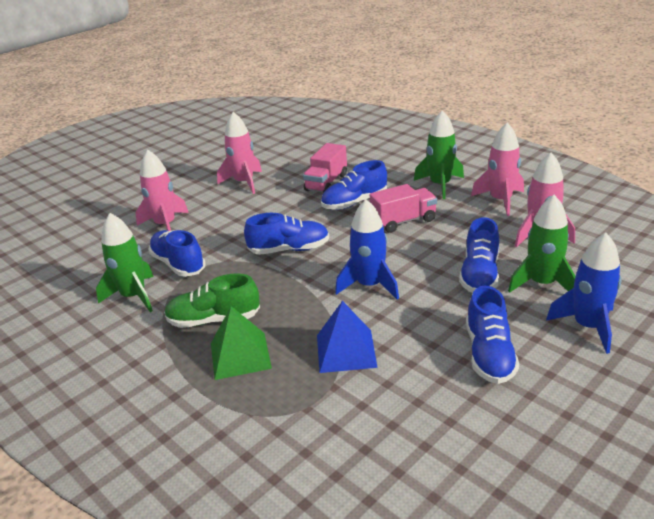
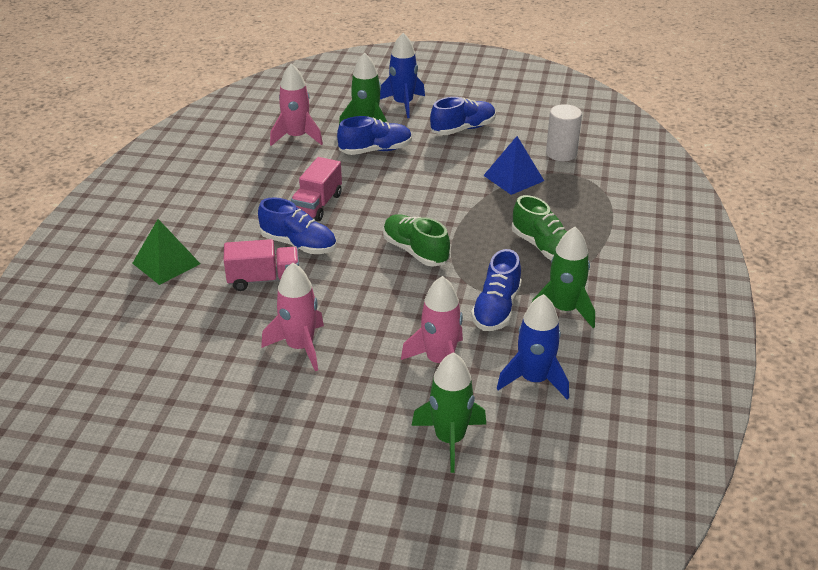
camera: 125 degrees left, 5 degrees up
(240, 355) = (565, 218): green pyramid -> green pyramid (166, 263)
(289, 249) = (415, 251): blue shoe -> green shoe
(364, 418) = (561, 153): none -> white cylinder
(369, 285) = (431, 192): blue rocket -> blue rocket (534, 380)
(403, 221) = (317, 205): pink truck -> pink truck turned 105 degrees counterclockwise
(440, 185) = (228, 204): green rocket -> green rocket (450, 439)
(500, 200) = (244, 165): pink rocket -> none

